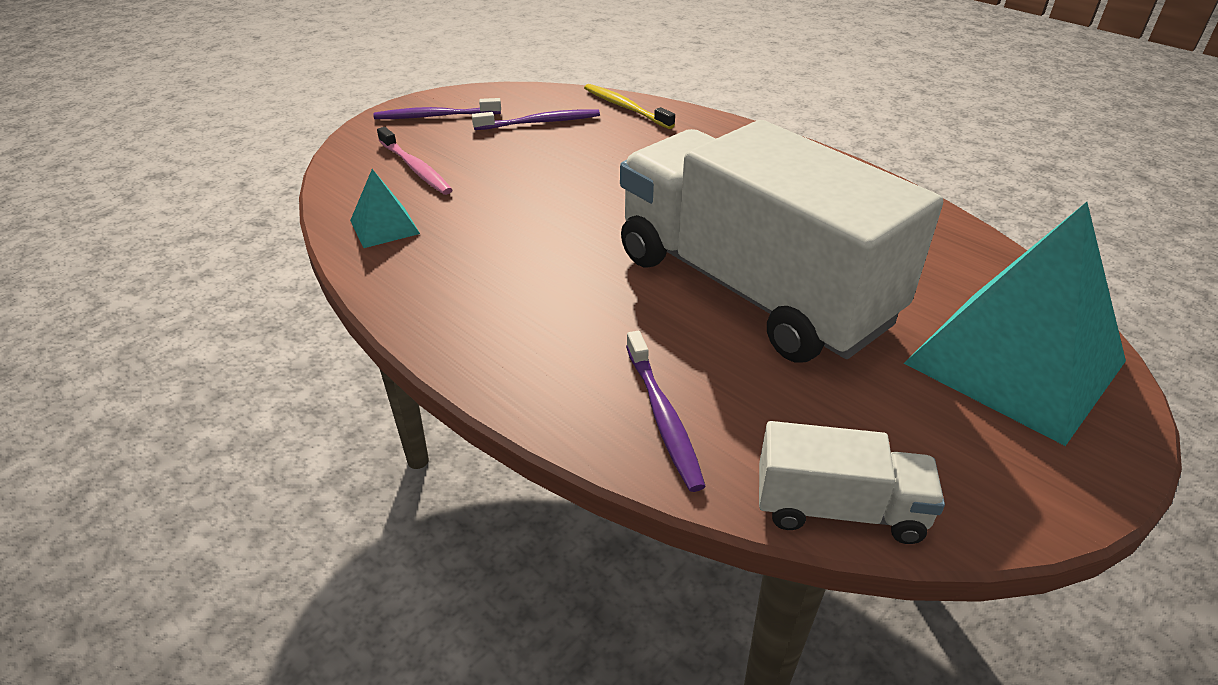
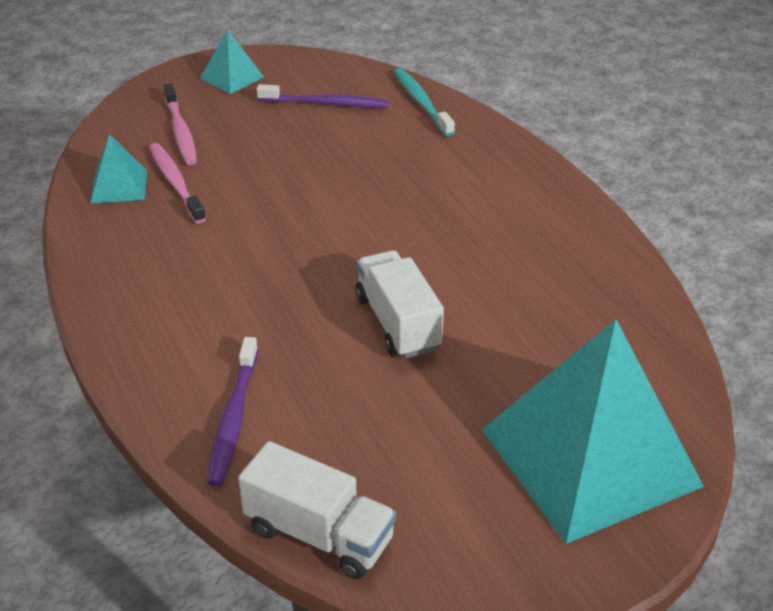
camera: 20 degrees right, 0 degrees up
(434, 116) = (232, 77): purple toothbrush -> turquoise pyramid
(441, 212) = (175, 182): none -> pink toothbrush
(625, 107) = (421, 102): yellow toothbrush -> turquoise toothbrush
(751, 288) = (397, 323): white truck -> white truck, size x0.43

